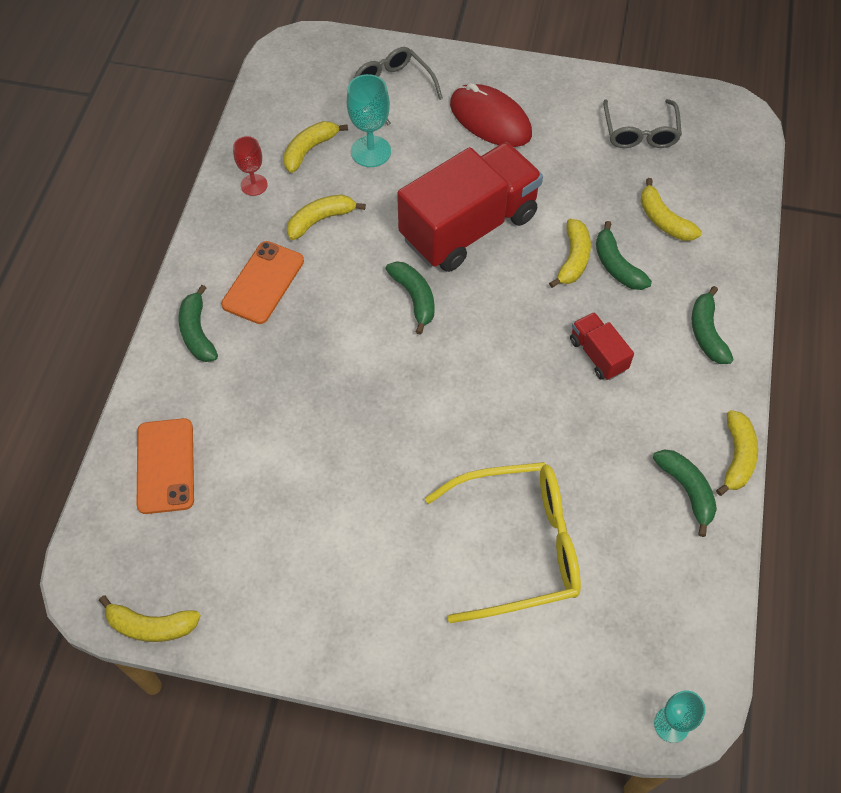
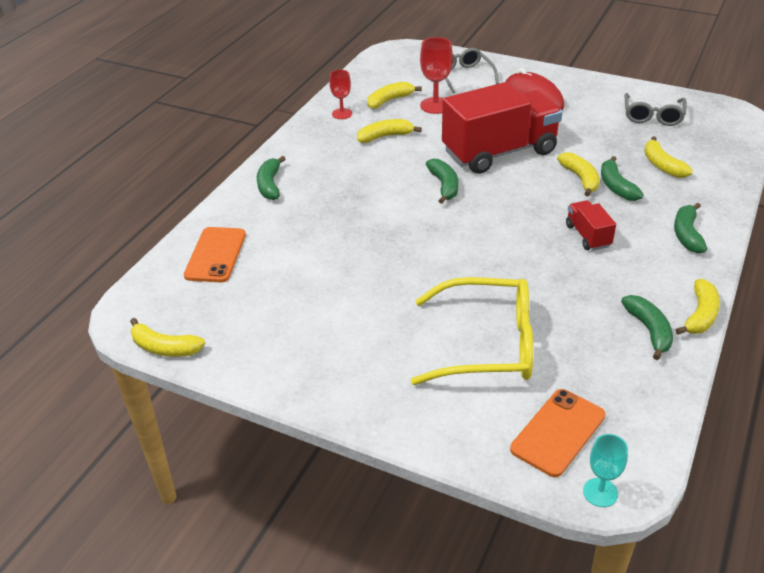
camera: 15 degrees right, 20 degrees down
(263, 282) = (330, 164): orange phone -> orange phone (558, 432)
(371, 151) = (435, 105): turquoise goblet -> red goblet
(573, 259) = (580, 178): yellow banana -> yellow banana turned 45 degrees counterclockwise

